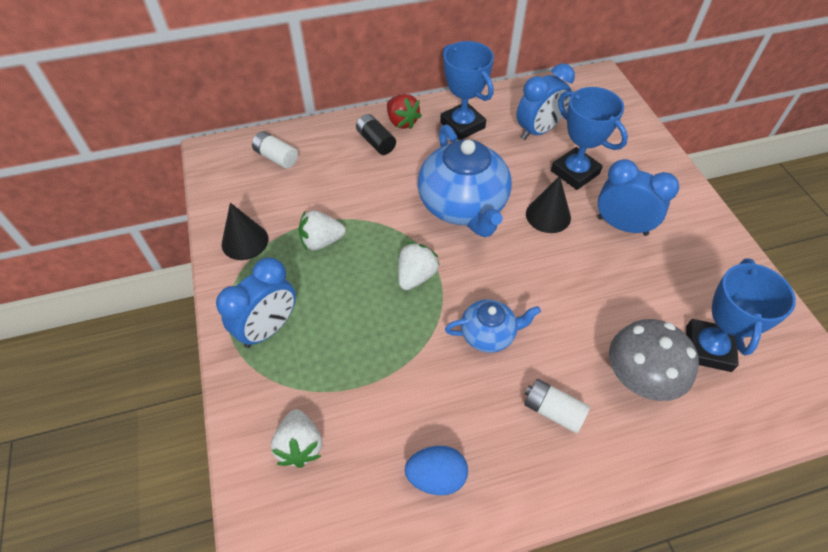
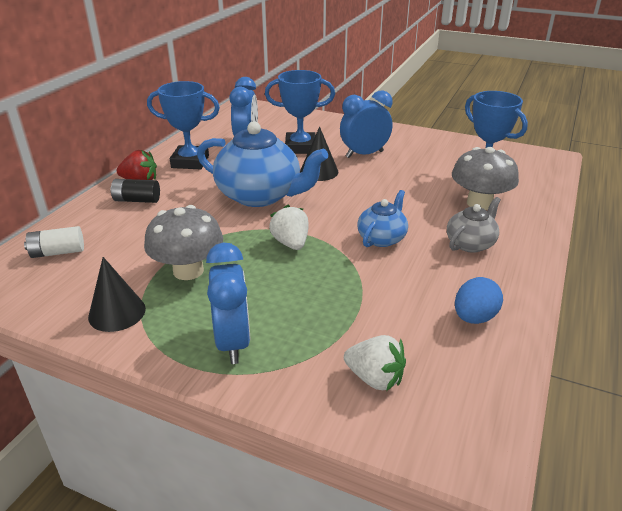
camera: 50 degrees left, 20 degrees down
(321, 241) = (188, 271): white strawberry -> grey mushroom
(553, 411) = (470, 243): white battery -> grey teapot

